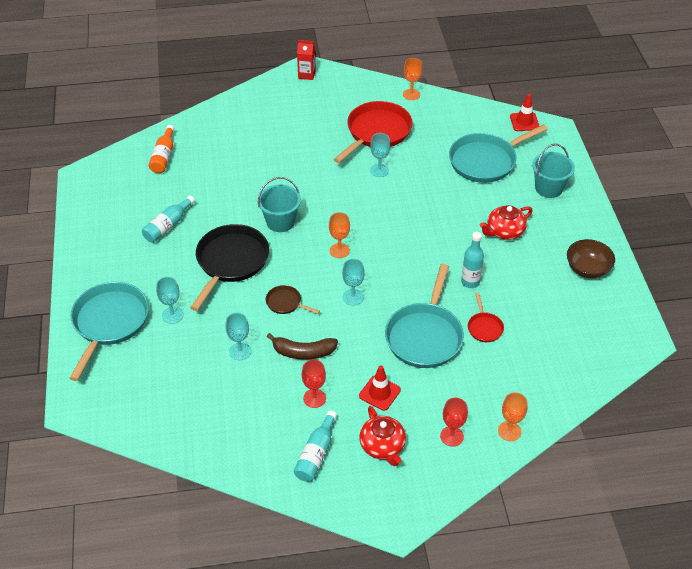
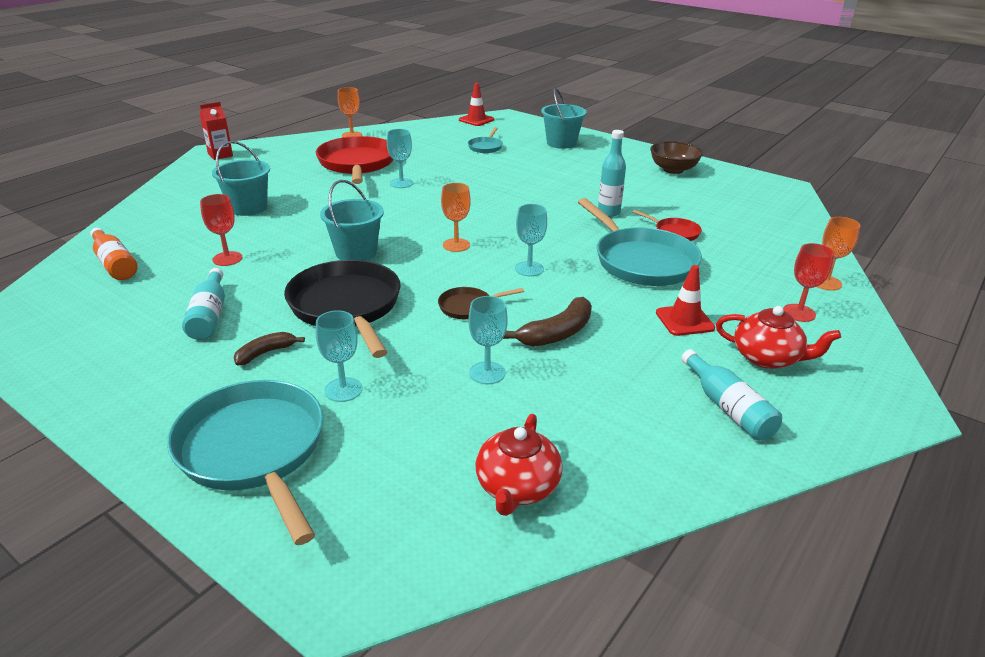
camera: 45 degrees left, 15 degrees down
(166, 269) = (265, 353): none -> brown banana
(268, 143) = (248, 208): none -> turquoise bucket
(314, 398) = (637, 362): red goblet -> red goblet (227, 259)
(485, 161) = (485, 147): turquoise pan -> turquoise pan, size x0.47
(504, 231) = (576, 175): red teapot -> red teapot (517, 487)

